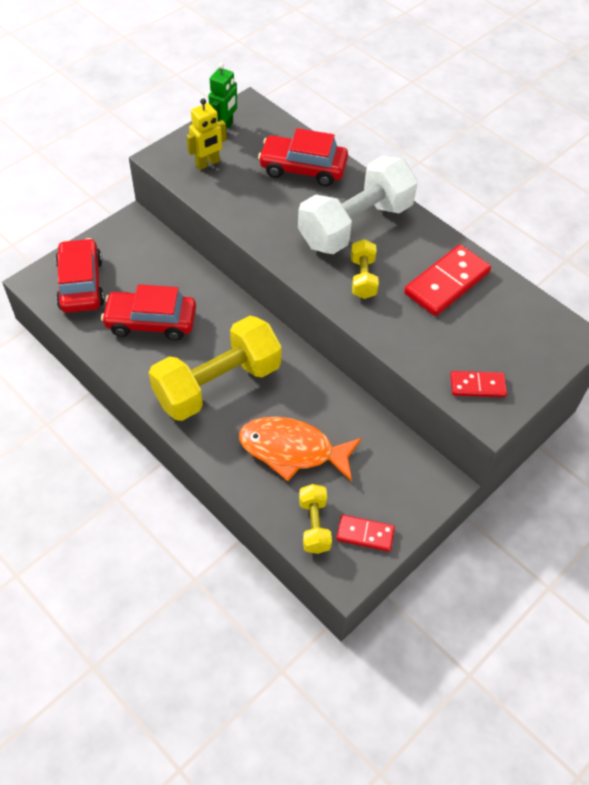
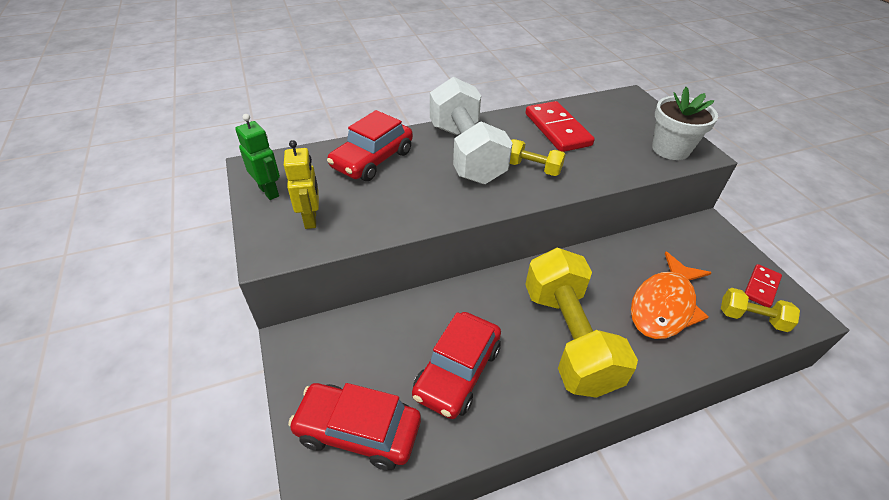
camera: 65 degrees left, 10 degrees down
(477, 386) = (670, 149): red domino -> white flower pot

